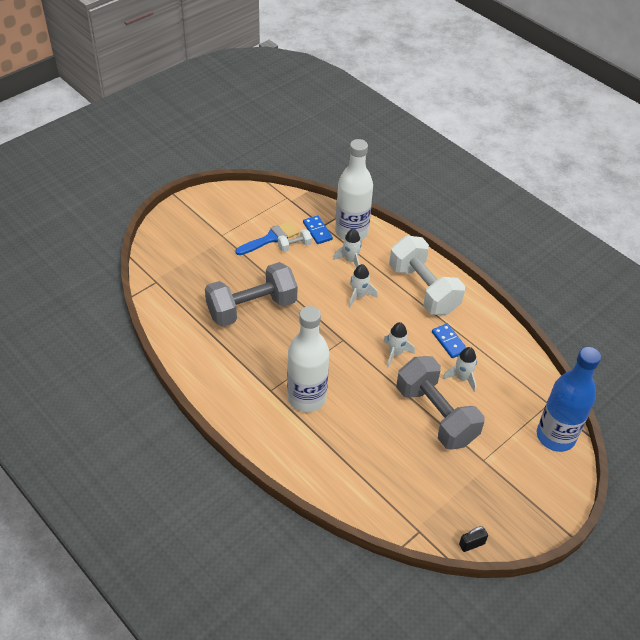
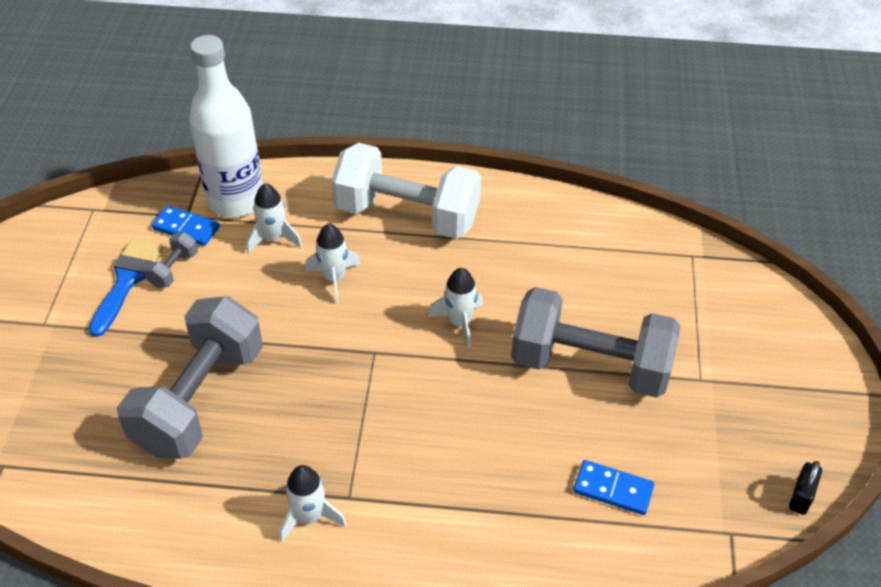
camera: 40 degrees left, 0 degrees up
(294, 246) = (174, 269): white dumbbell -> grey dumbbell
(306, 398) = (409, 469): white bottle -> none
(449, 342) = (507, 261): blue domino -> blue domino (613, 489)
(462, 378) = (569, 295): white rocket -> white rocket (309, 517)
(555, 436) = (740, 289): blue bottle -> none

